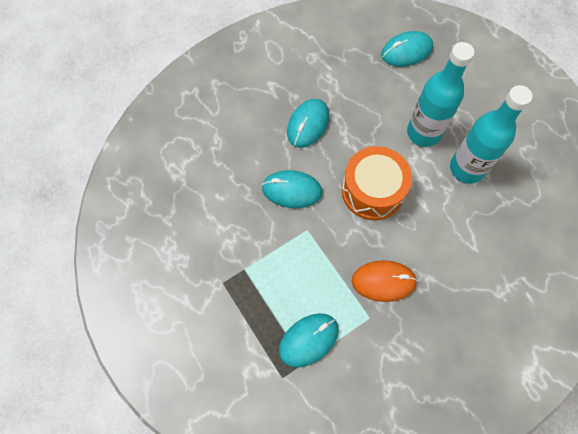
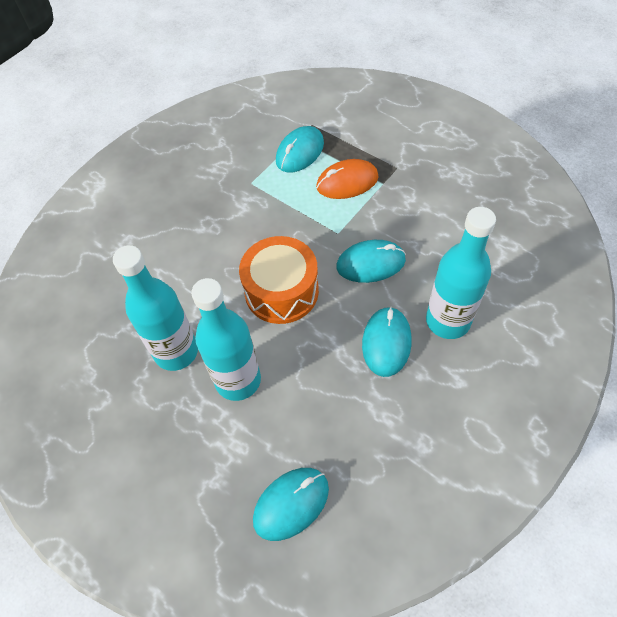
camera: 165 degrees right, 10 degrees down
(256, 125) = (448, 321): none -> turquoise bottle
(383, 281) = (245, 213): orange mouse -> orange mouse (347, 182)

